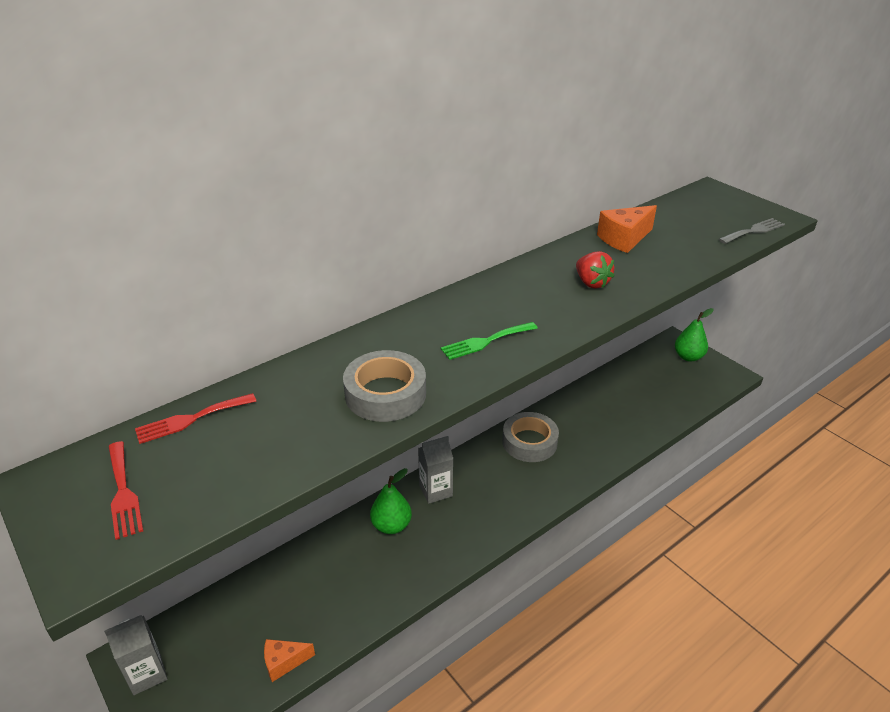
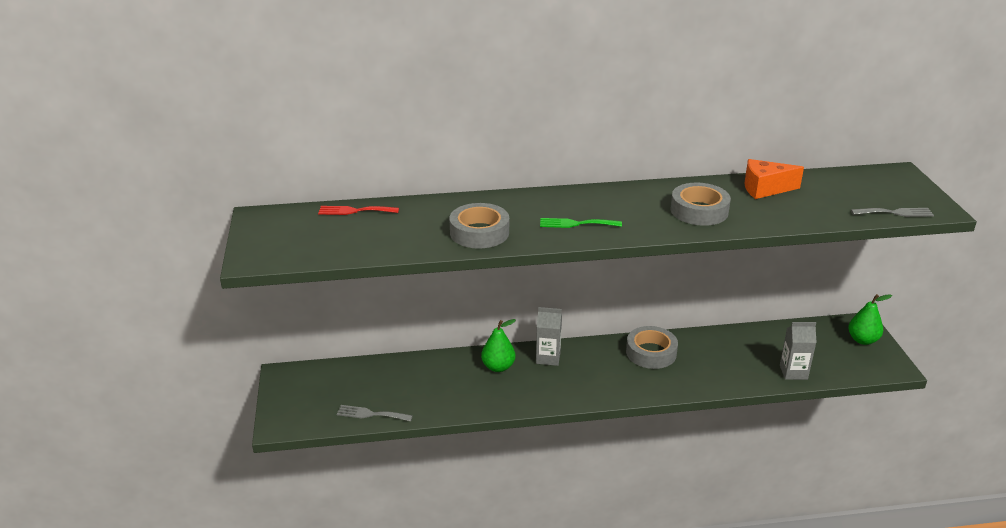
camera: 30 degrees right, 5 degrees down
(123, 492) = (293, 234): red fork -> none
(147, 674) = (288, 387): grey carton -> grey carton (793, 372)
(284, 662) = (371, 414): orange cheese -> grey fork
(591, 283) = (699, 211): red strawberry -> grey tape

